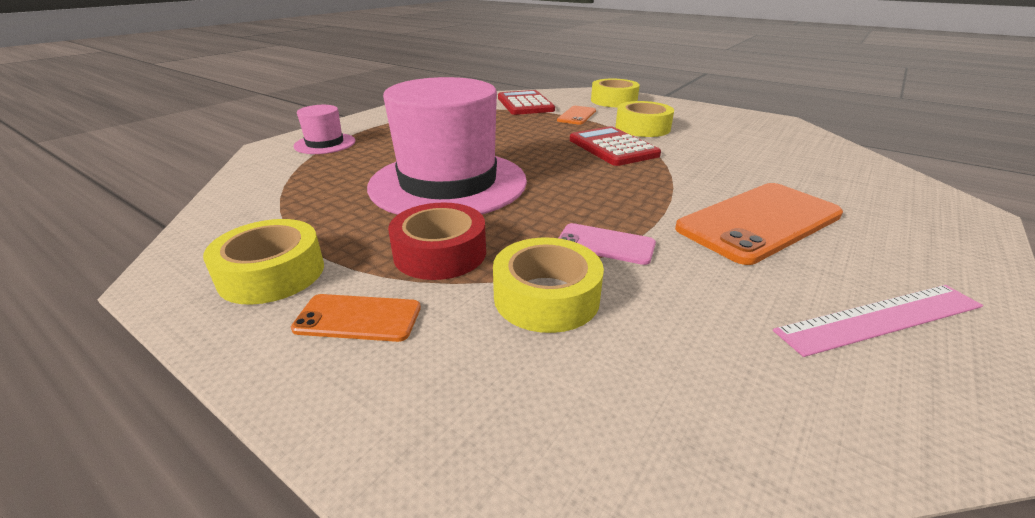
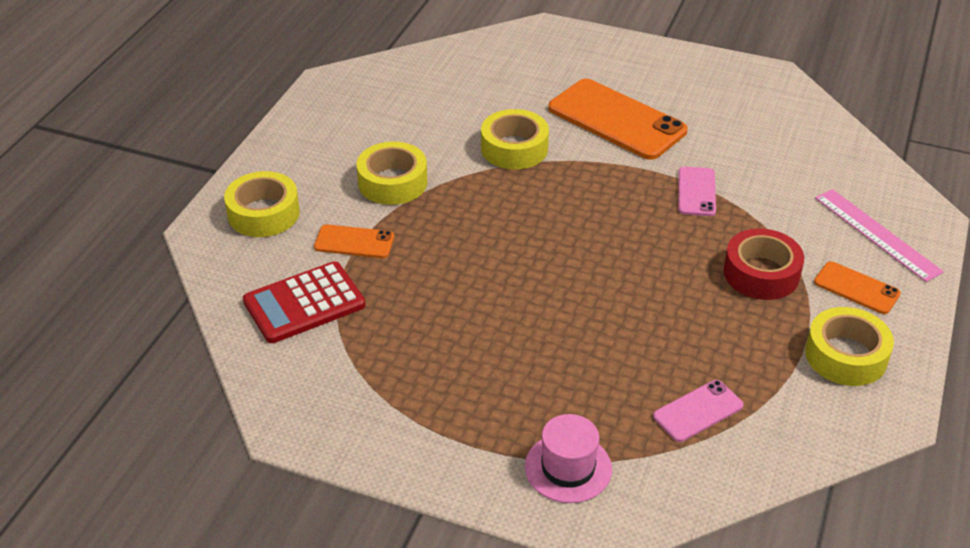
camera: 105 degrees left, 10 degrees up
(311, 187) = (698, 411): none -> pink phone
(358, 318) = (856, 288): orange phone -> orange phone turned 45 degrees counterclockwise
(448, 183) = (634, 305): pink hat -> none
(546, 297) = (779, 211): yellow tape -> yellow tape (514, 148)
(612, 147) = (475, 201): red calculator -> none
(880, 318) = (717, 91): pink ruler -> pink ruler (876, 234)

